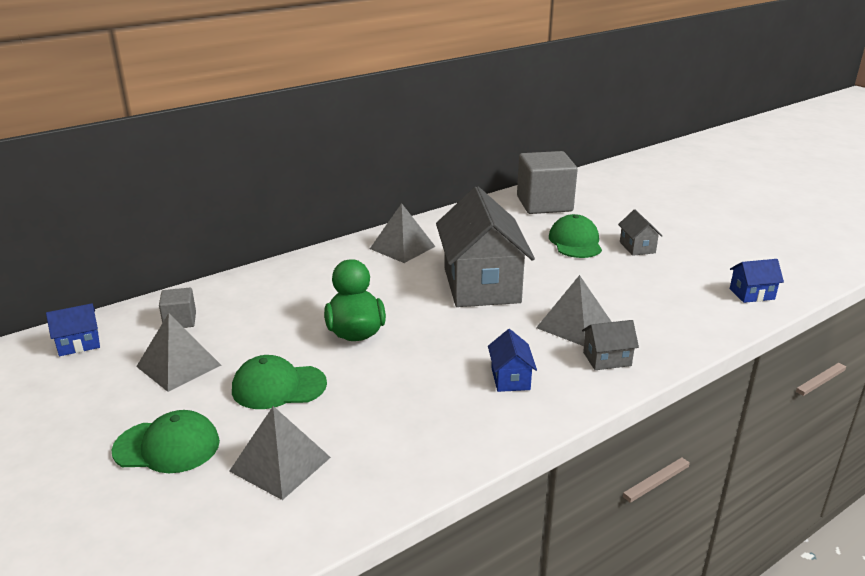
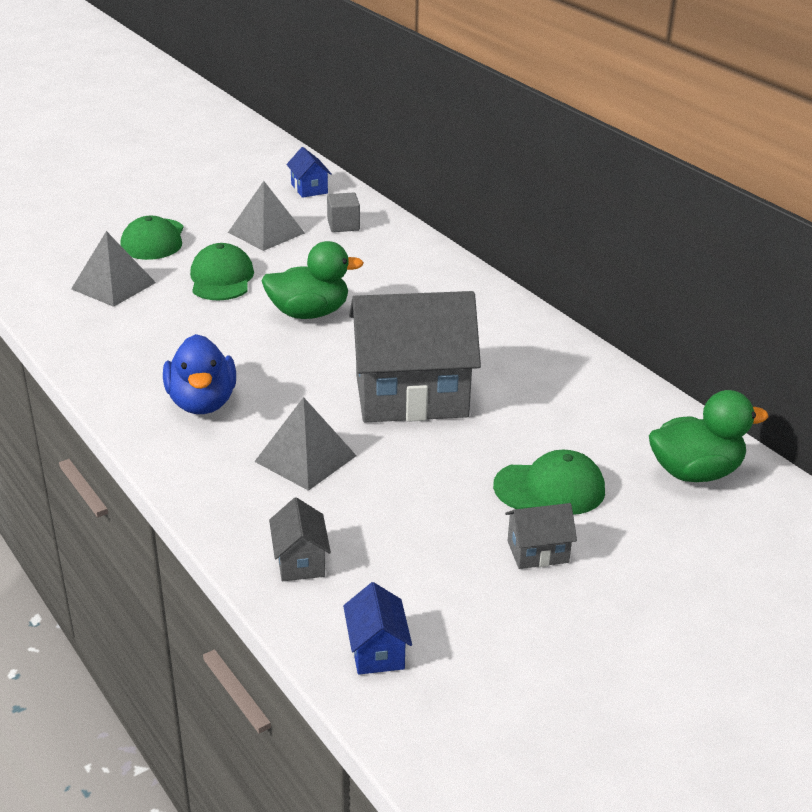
camera: 90 degrees right, 5 degrees up
(402, 247) = (514, 341): grey pyramid -> none
(510, 378) = (202, 403): blue house -> blue duck
(544, 204) = (695, 472): grey cube -> green duck
(607, 359) = (224, 474): grey house -> grey house (300, 561)

